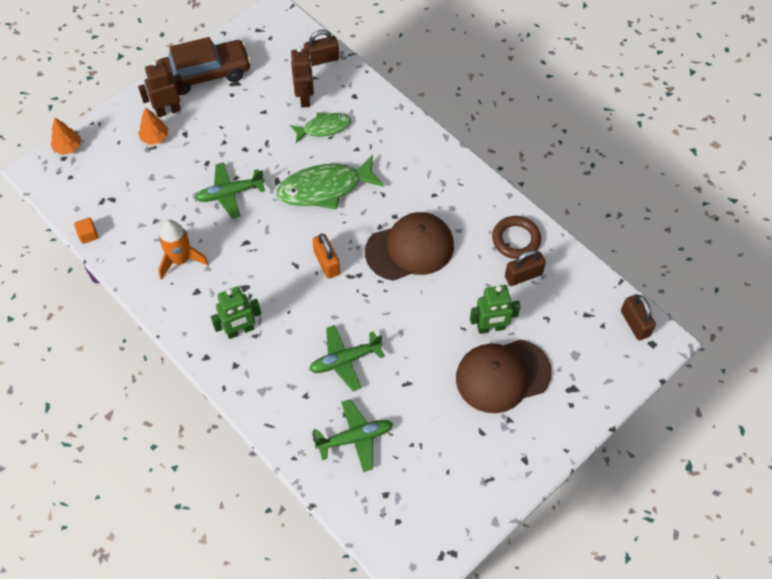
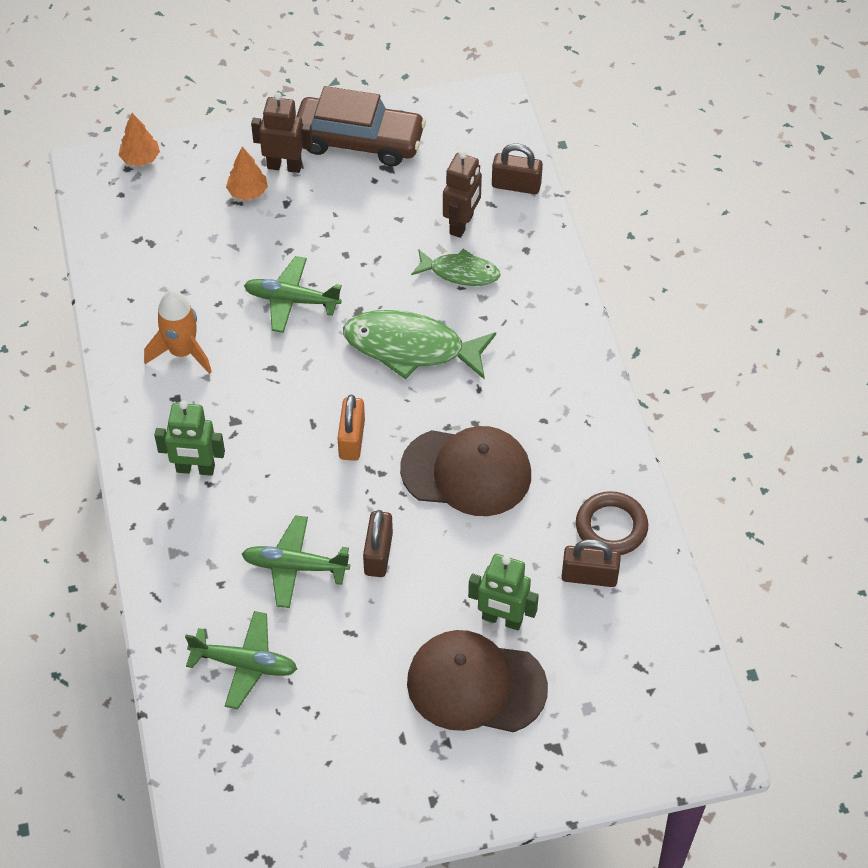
camera: 30 degrees right, 5 degrees down
(88, 235) = (97, 272): orange cube -> none
(635, 323) = (695, 710): brown padlock -> brown padlock (378, 554)

